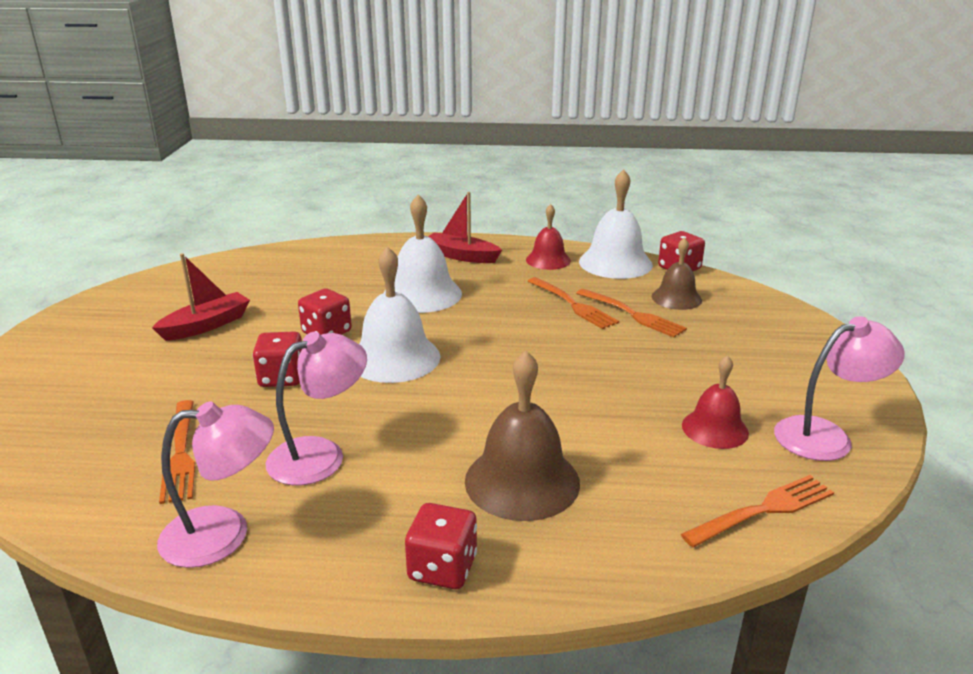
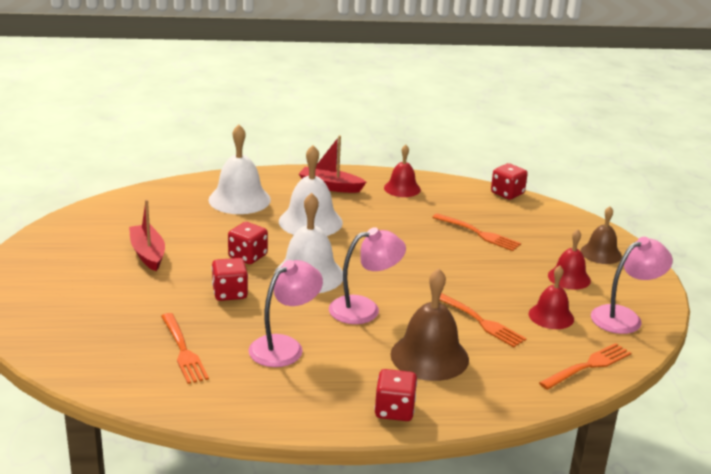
camera: 10 degrees left, 0 degrees up
(206, 325) = (148, 254): red boat -> red boat turned 60 degrees counterclockwise
(224, 534) = (242, 399): pink lamp -> pink lamp (364, 308)
(573, 304) = (431, 227): orange fork -> orange fork (480, 321)
(615, 263) = (456, 189): white bell -> white bell (239, 199)
(676, 298) = (509, 219): brown bell -> brown bell (601, 253)
(747, 375) = (569, 278): none -> red bell

